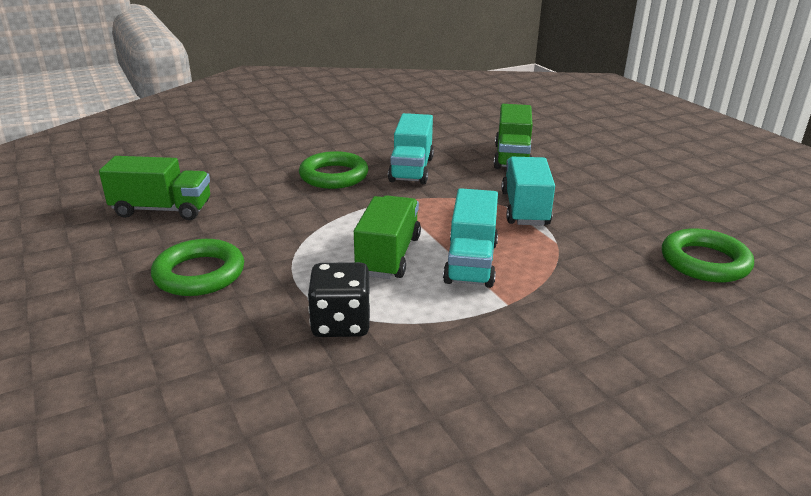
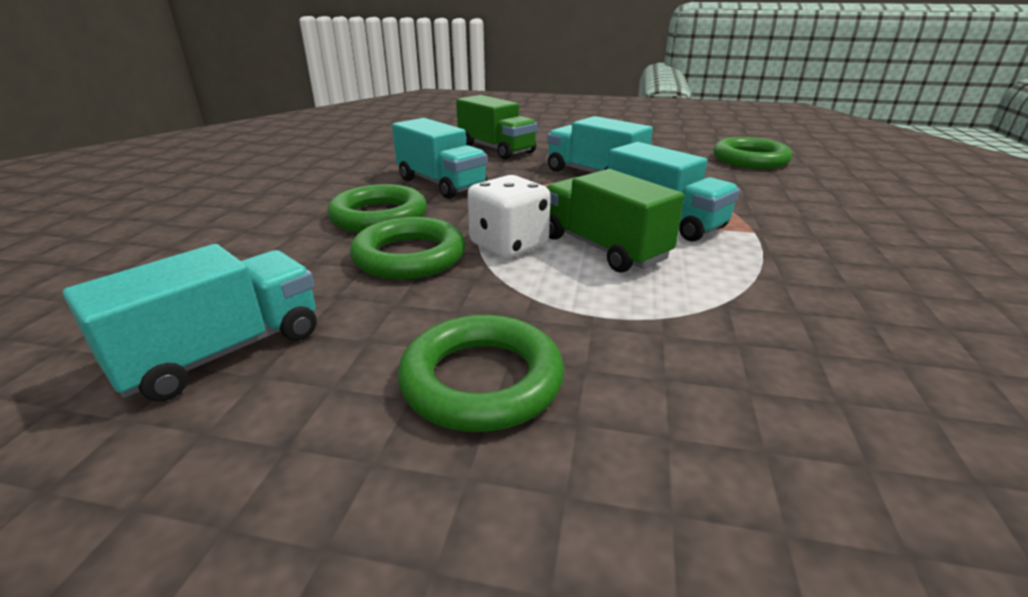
camera: 50 degrees left, 0 degrees up
(162, 210) = (222, 352): green truck -> turquoise truck
(296, 206) = (409, 256): none -> green ring
(341, 323) = (724, 318): black dice -> none
(349, 226) = (509, 245): none -> white dice

